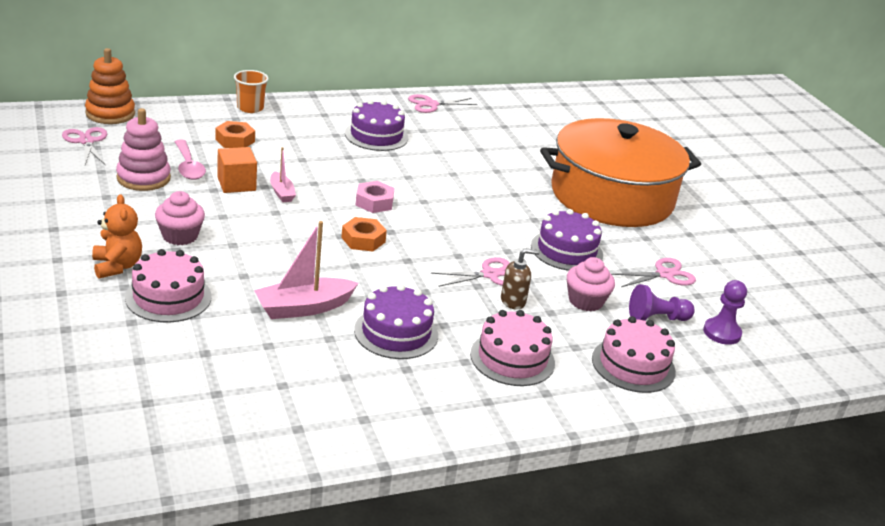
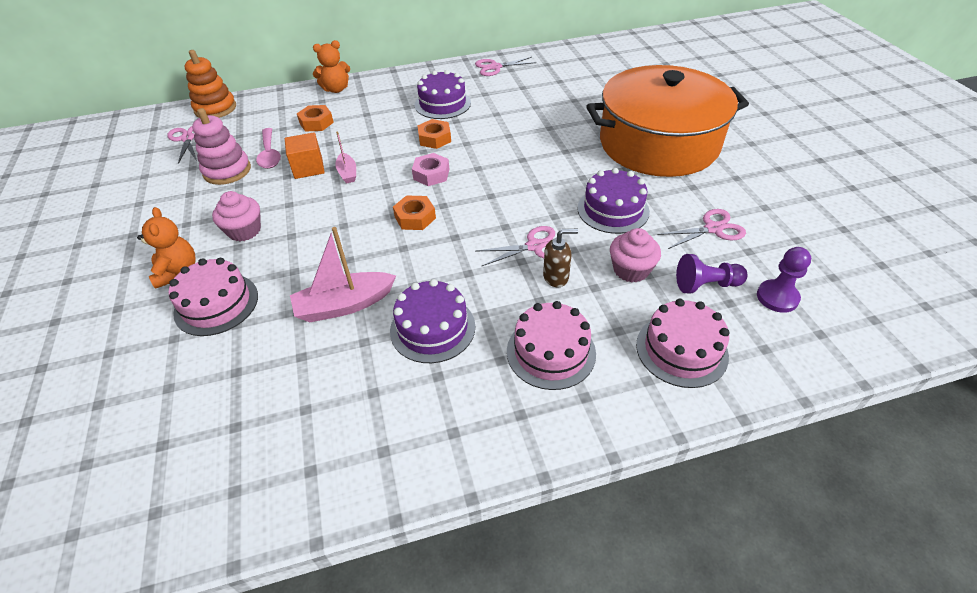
camera: 10 degrees right, 15 degrees up
(250, 108) = (336, 89): orange cup -> orange teddy bear
(373, 169) = (434, 138): none -> orange nut

